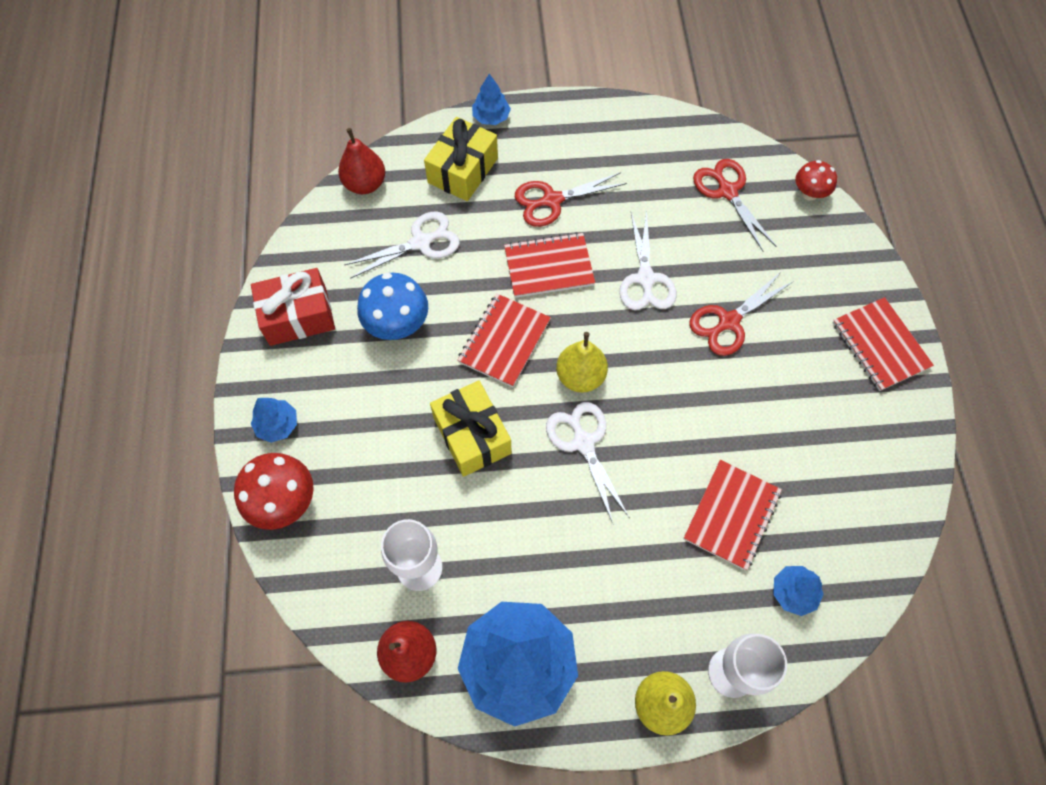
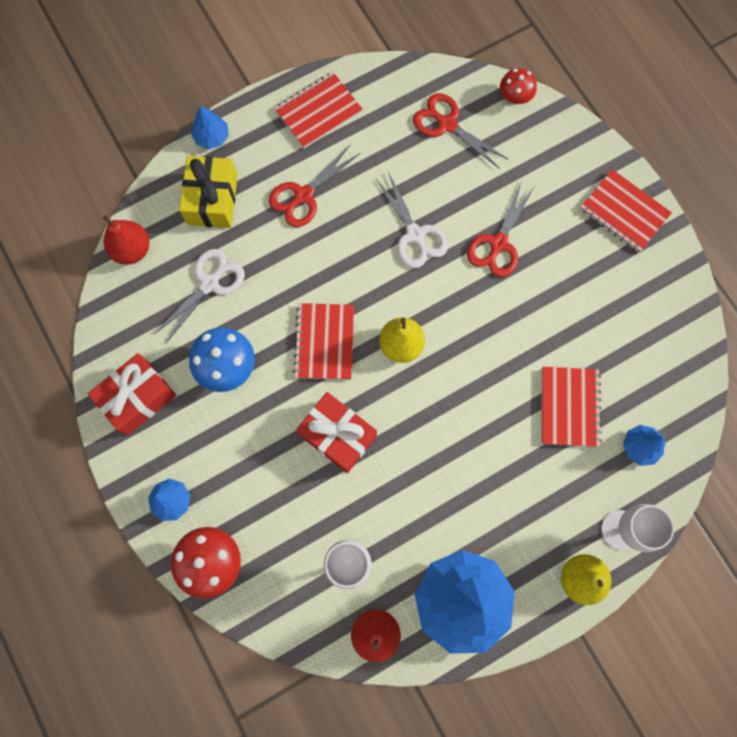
camera: 25 degrees left, 10 degrees up
(472, 435) = (338, 435): yellow gift -> red gift
(549, 267) = (330, 258): red notebook -> red notebook (318, 111)
(583, 443) = (429, 400): white scissors -> none

